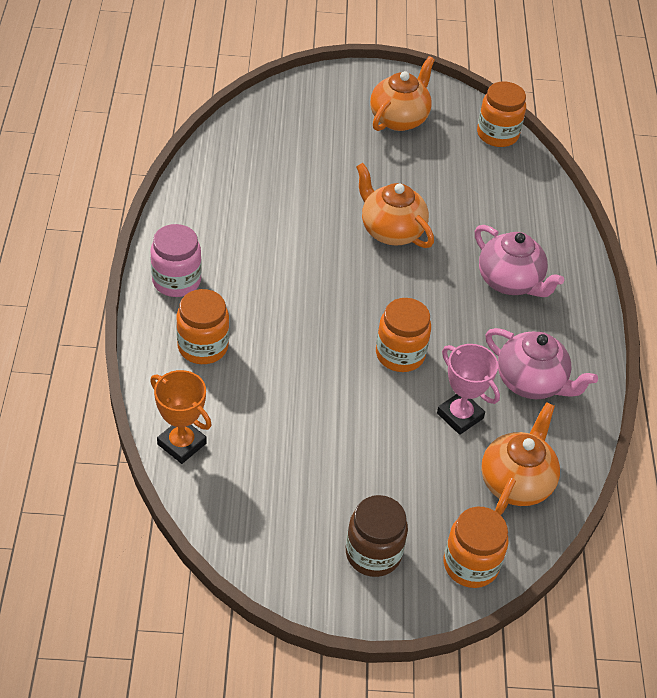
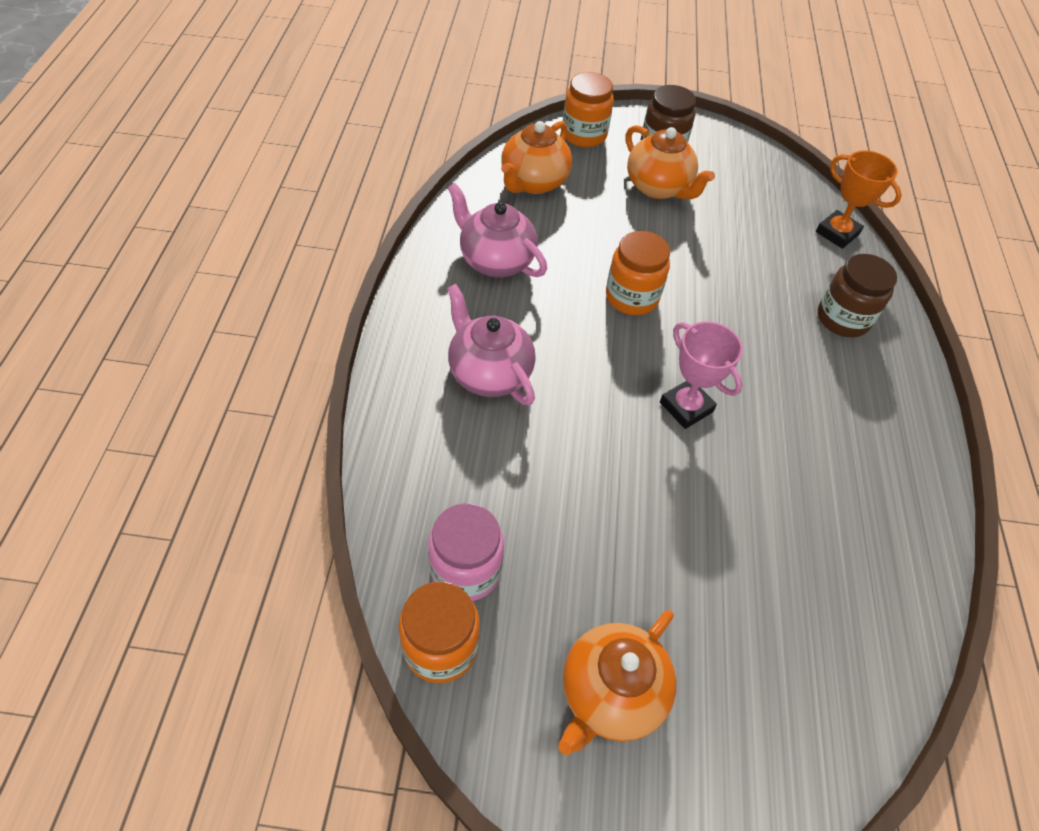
camera: 175 degrees left, 5 degrees up
(176, 281) = (895, 397): pink jar -> pink jar (466, 570)
(203, 346) = (842, 319): orange jar -> brown jar
(391, 230) = (635, 456): orange teapot -> orange teapot (659, 187)
(460, 416) = (576, 236): pink trophy -> pink trophy (686, 407)

